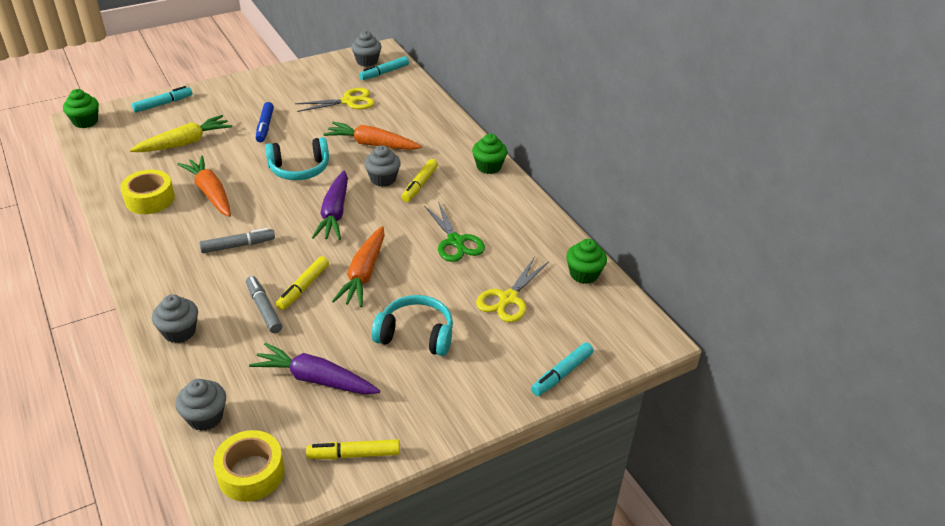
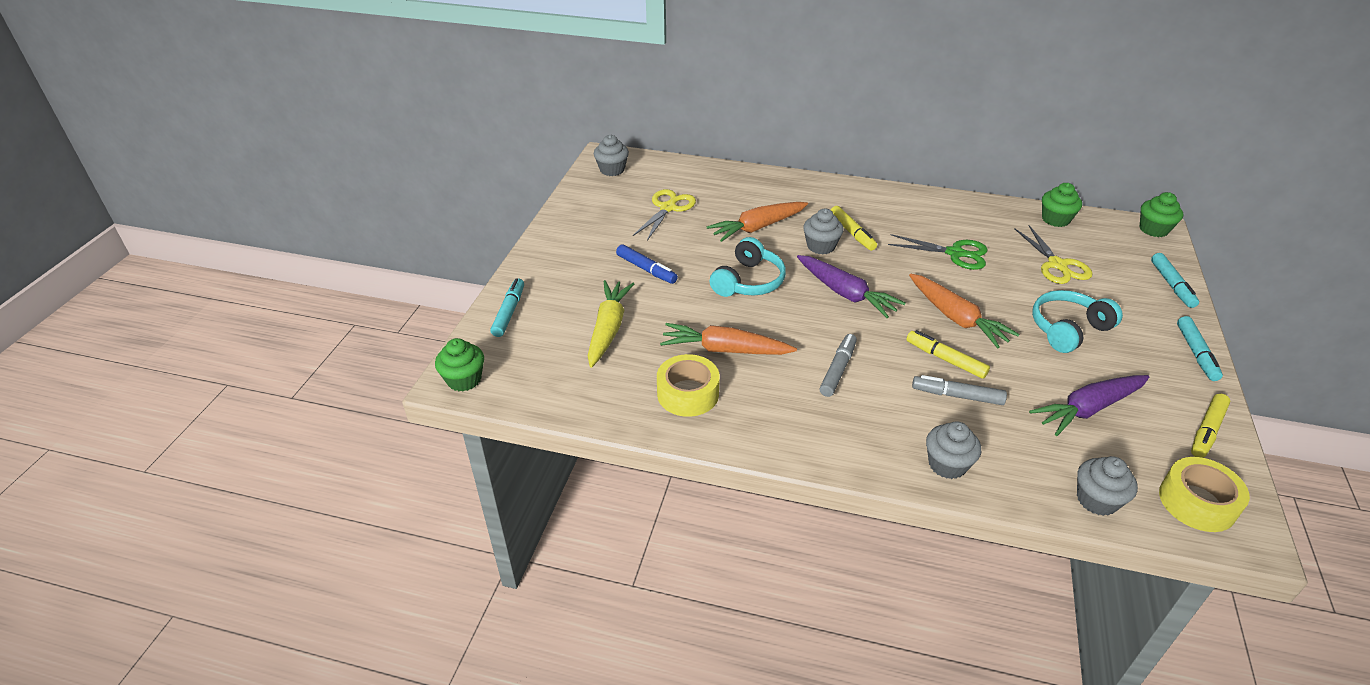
camera: 45 degrees left, 0 degrees up
(303, 288) = (945, 359): yellow marker -> yellow marker turned 150 degrees clockwise
(384, 73) = (645, 170): turquoise marker -> turquoise marker (1196, 353)
(489, 167) = (864, 191): green cupcake -> green cupcake (1153, 229)

